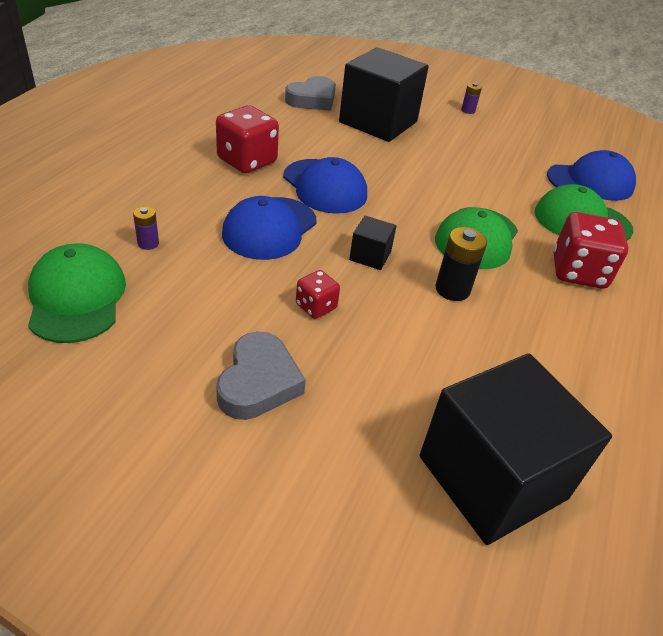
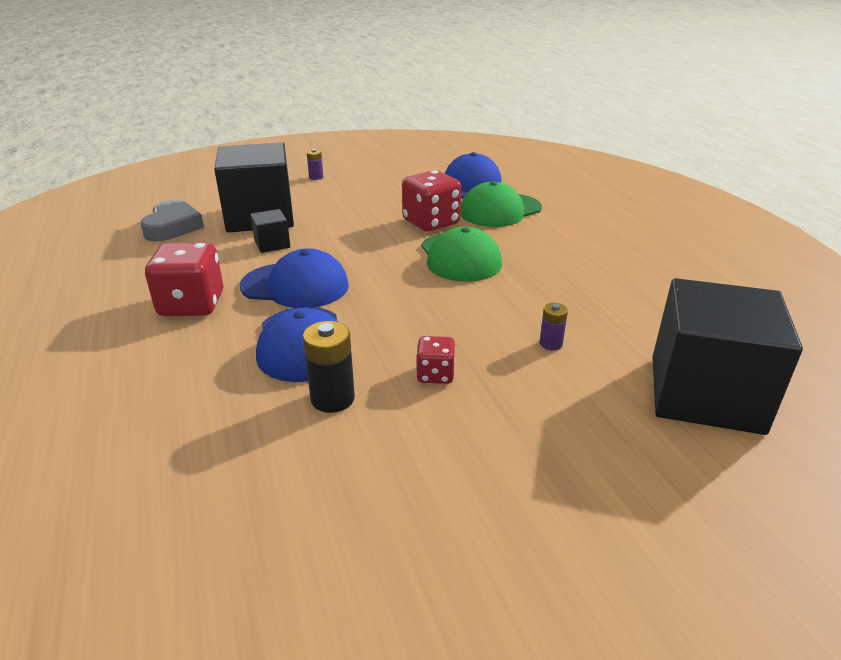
camera: 40 degrees left, 10 degrees down
(77, 297) = (213, 529): green cap -> none
(148, 243) = (208, 430): purple battery -> purple battery (551, 344)
(258, 382) = (488, 460): grey heart -> none
(370, 256) = (412, 313): black cube -> black cube (272, 244)
(452, 289) = (500, 299): black battery -> black battery (332, 399)
(578, 272) = (547, 241): red dice -> red dice (431, 222)

